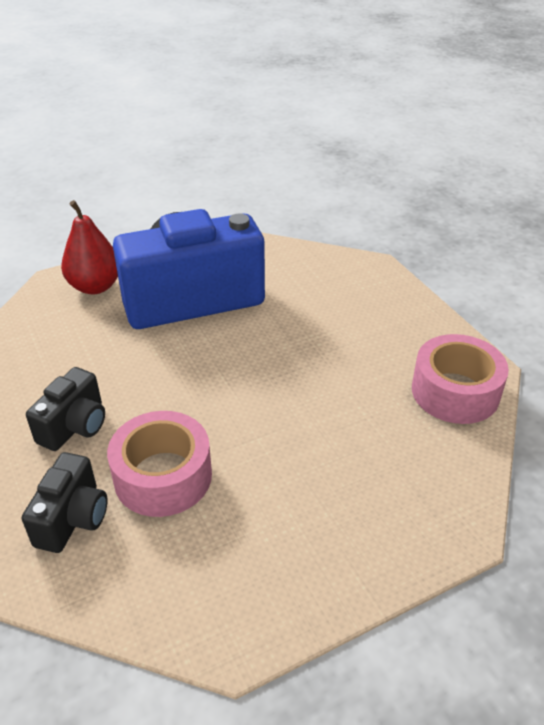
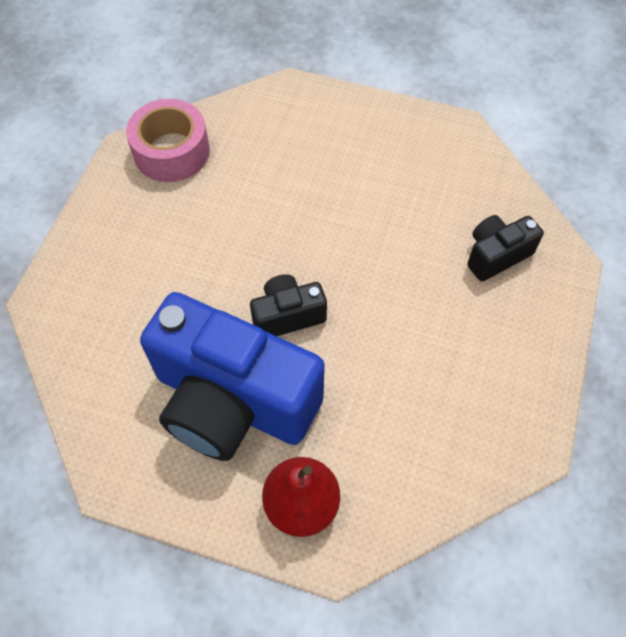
camera: 135 degrees left, 20 degrees up
(75, 426) = (446, 330): black camera -> black camera (287, 316)
(163, 476) = (417, 241): pink tape -> none

